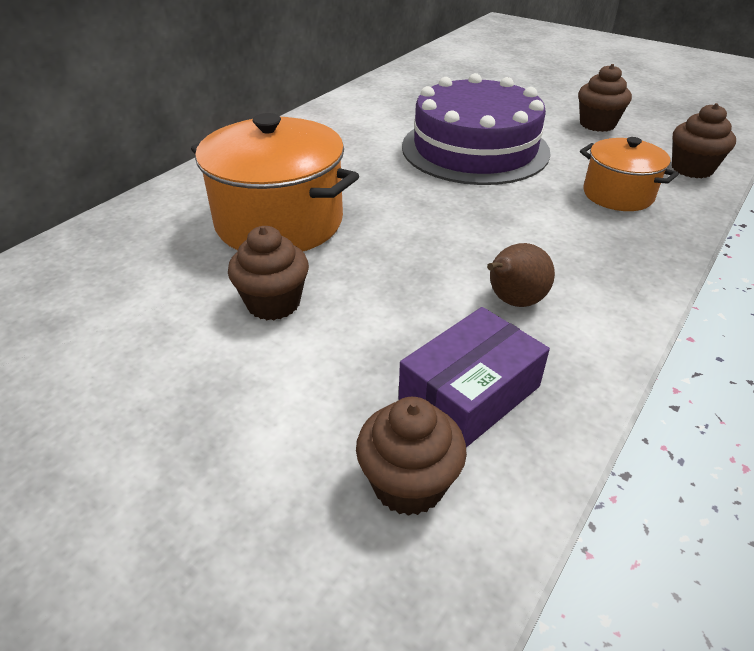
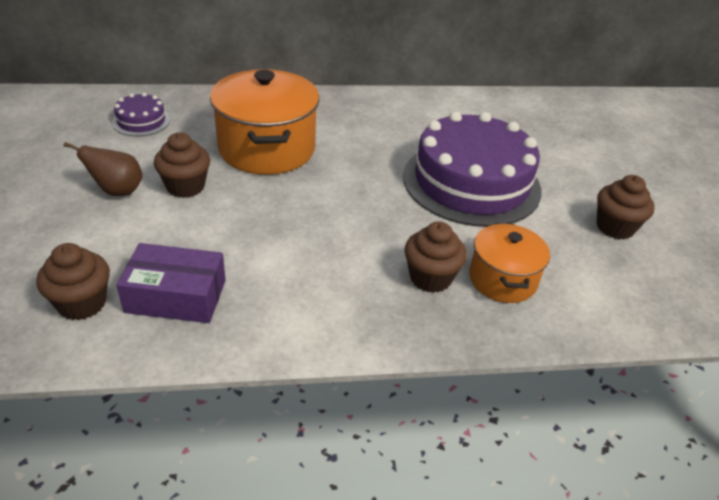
camera: 45 degrees right, 0 degrees up
(89, 282) = (141, 121): none -> purple cake
(513, 301) = (288, 278): brown pear -> brown pear (117, 191)
(692, 169) = (614, 309): brown cupcake -> brown cupcake (430, 278)

